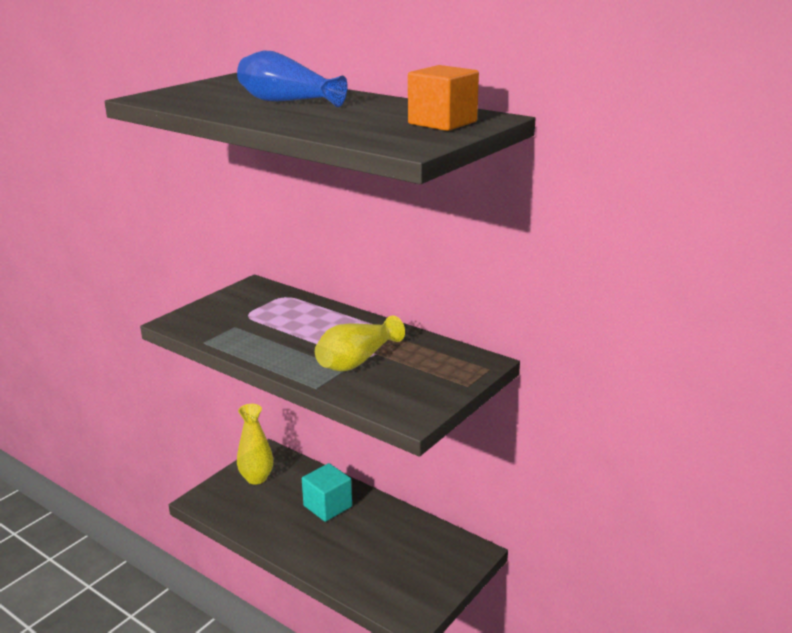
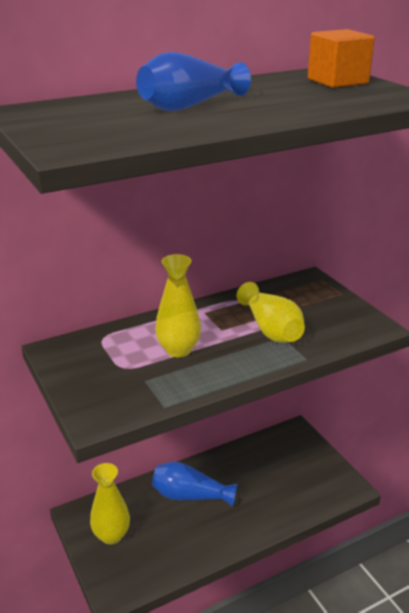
camera: 65 degrees left, 5 degrees up
(288, 328) = (178, 350): none -> yellow vase
(327, 506) = (190, 495): turquoise cube -> blue vase

